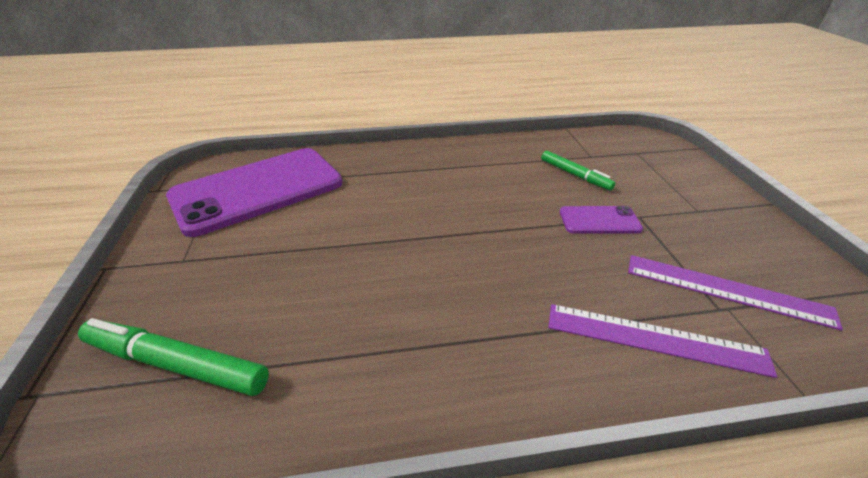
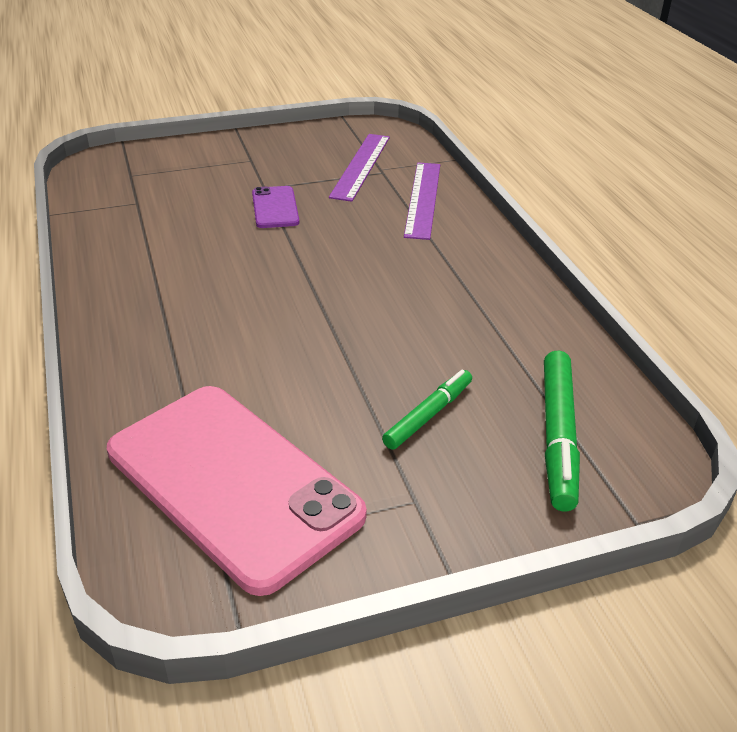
camera: 100 degrees left, 0 degrees up
(257, 190) = (232, 483): purple phone -> pink phone
(575, 175) = (183, 215): green marker -> green marker (428, 415)

